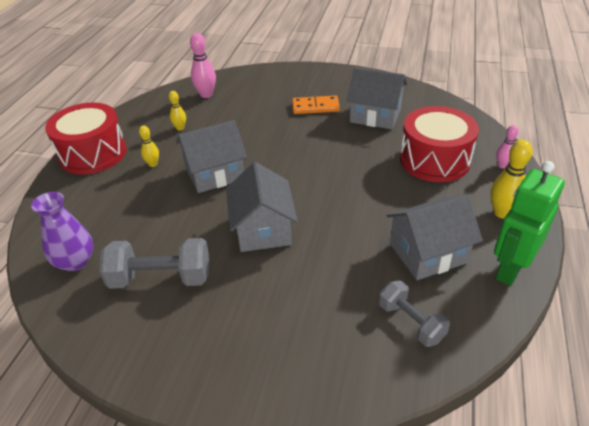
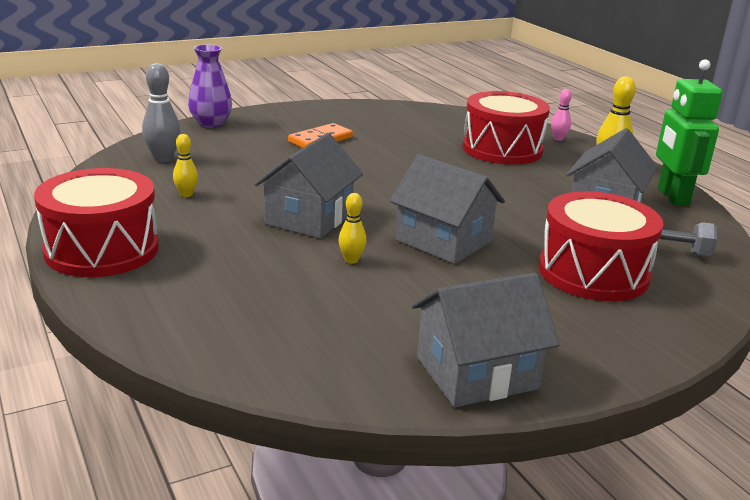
camera: 45 degrees left, 15 degrees down
(75, 261) = (282, 344): purple vase -> purple vase (211, 123)
(153, 164) = (213, 233): yellow bowling pin -> yellow bowling pin (351, 260)
(161, 278) = (413, 314): grey dumbbell -> none
(206, 94) = (163, 159): pink bowling pin -> grey bowling pin
(318, 308) = (593, 272): none -> red drum
(375, 115) = (394, 132): grey house -> grey house (476, 373)

